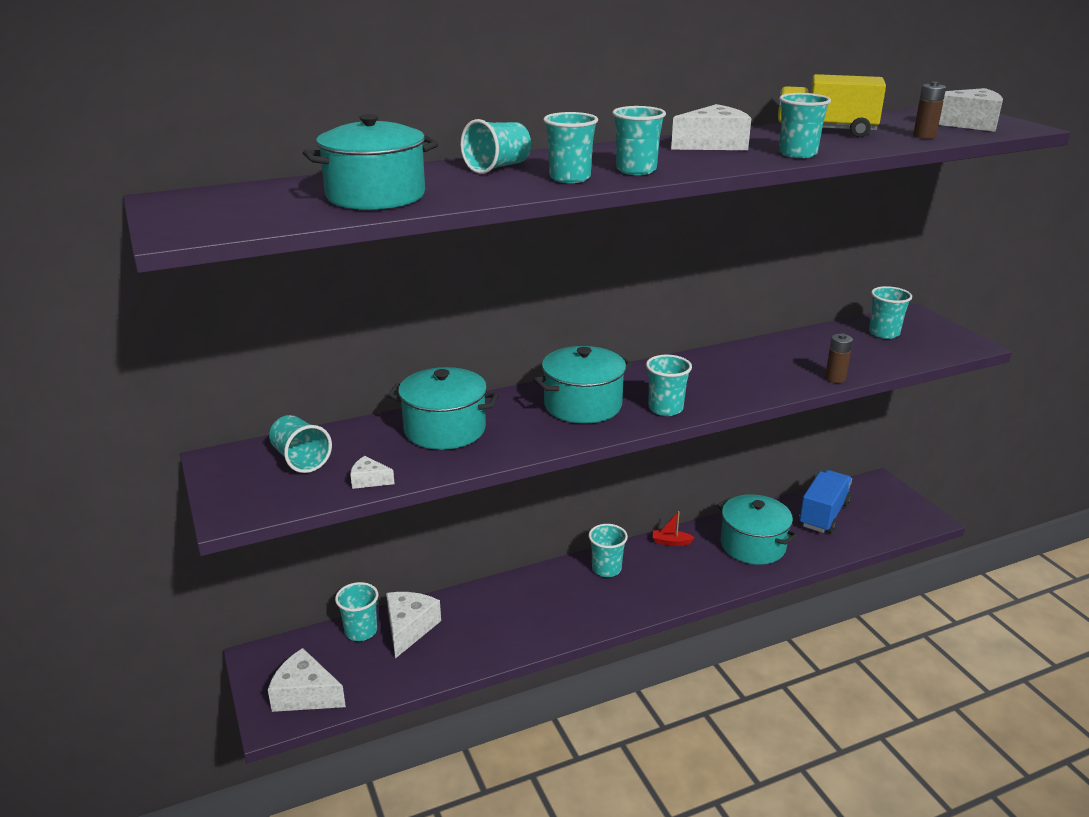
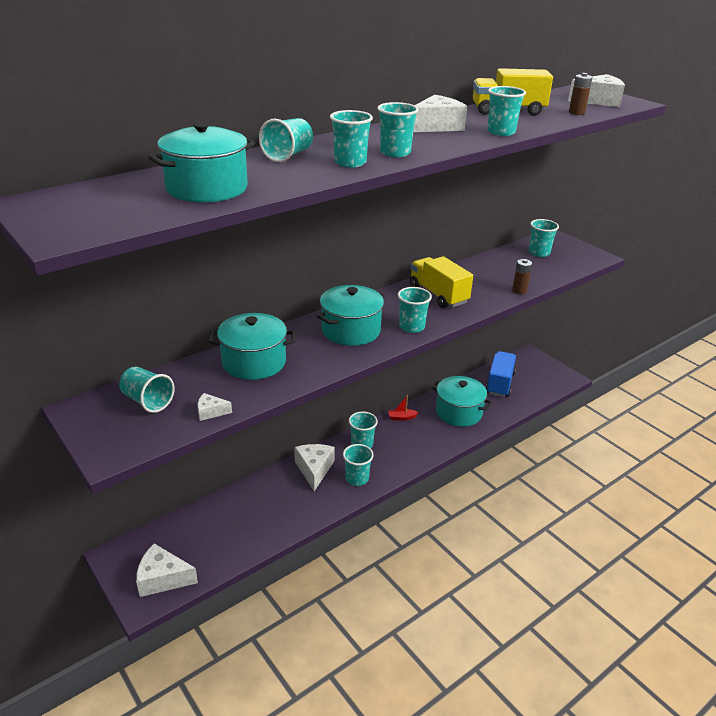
camera: 15 degrees left, 5 degrees up
(361, 631) = (191, 521): turquoise cup -> turquoise cup (357, 478)
(409, 628) = (228, 513): white cheese -> white cheese (314, 469)
(718, 373) = (438, 295): none -> yellow truck

